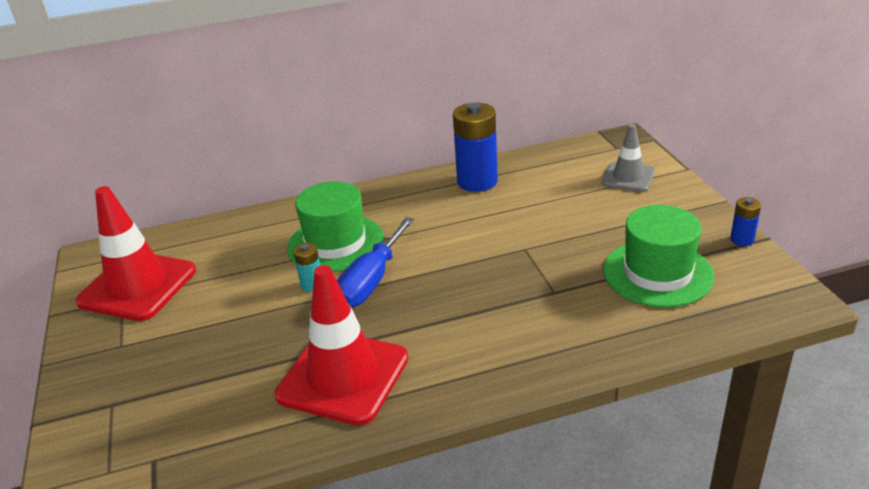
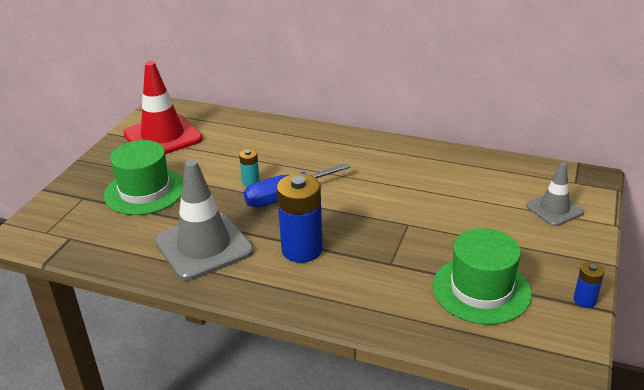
camera: 35 degrees right, 0 degrees up
(336, 243) = (294, 162): green hat -> green hat (145, 191)
(343, 377) = (204, 246): red traffic cone -> grey traffic cone
(477, 181) = (434, 161): blue battery -> blue battery (302, 249)

